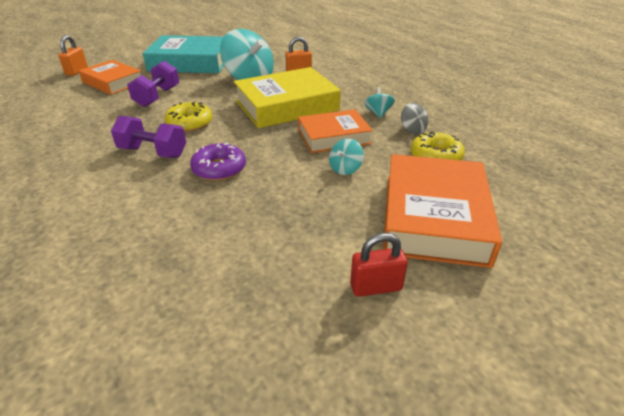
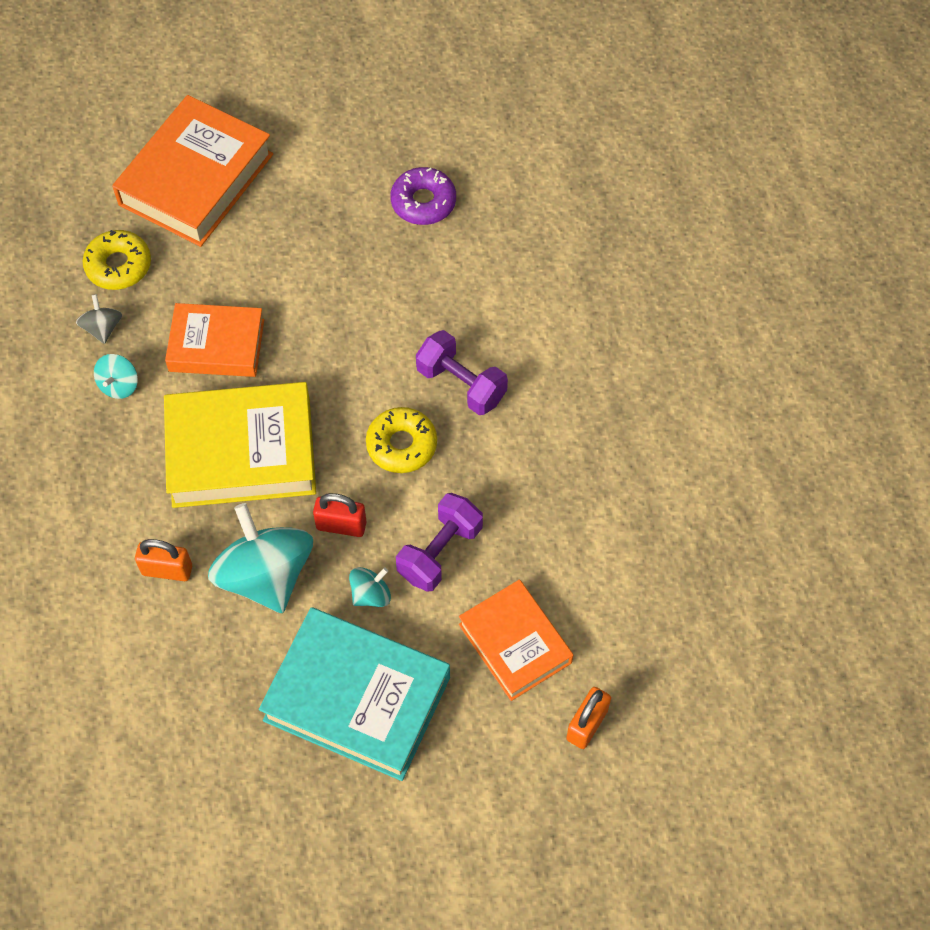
camera: 160 degrees left, 25 degrees up
(219, 169) = (385, 323): purple donut -> purple donut (423, 202)
(345, 169) = (239, 277): turquoise spinning top -> turquoise spinning top (371, 594)
(376, 287) = (298, 127): red padlock -> red padlock (341, 525)

